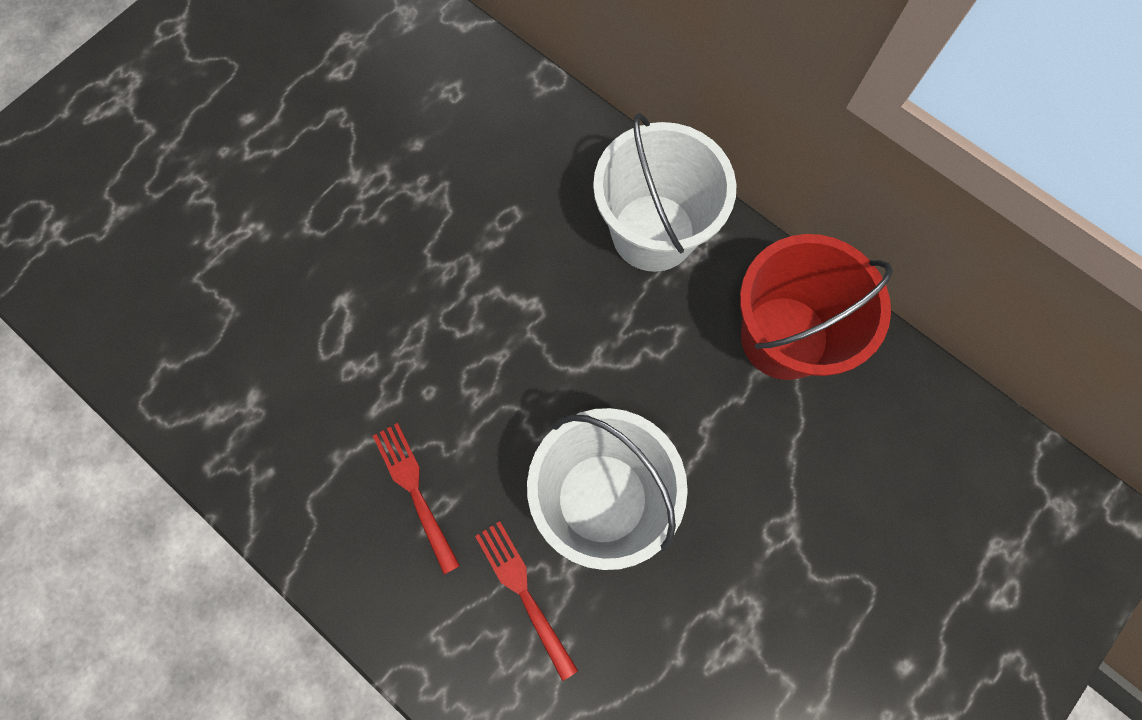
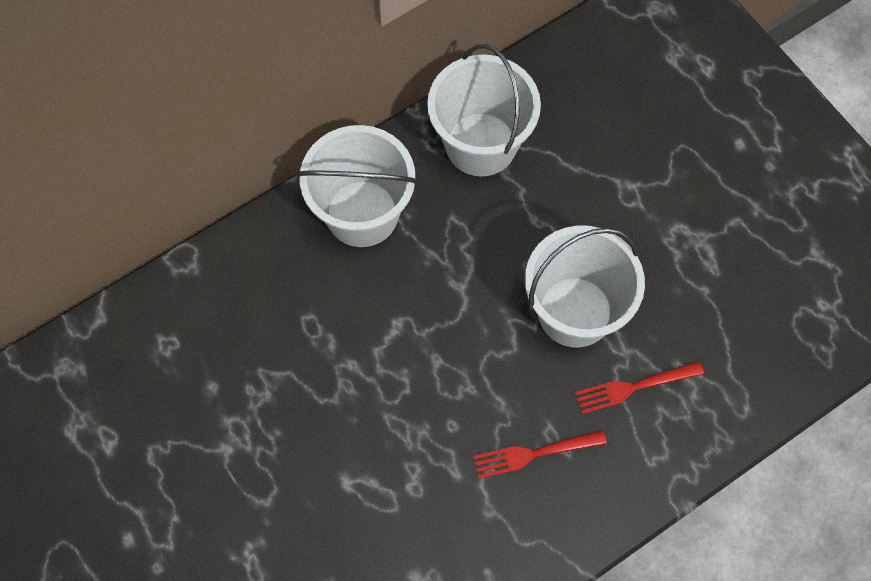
camera: 75 degrees left, 5 degrees down
(784, 337) = (481, 144): red bucket -> white bucket

